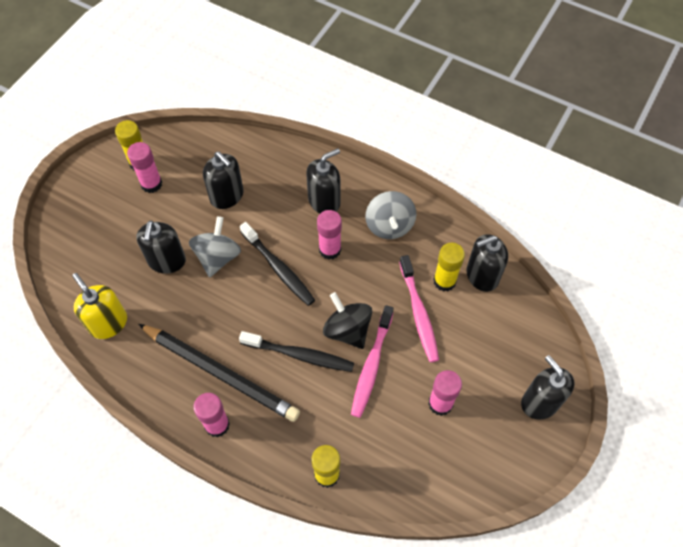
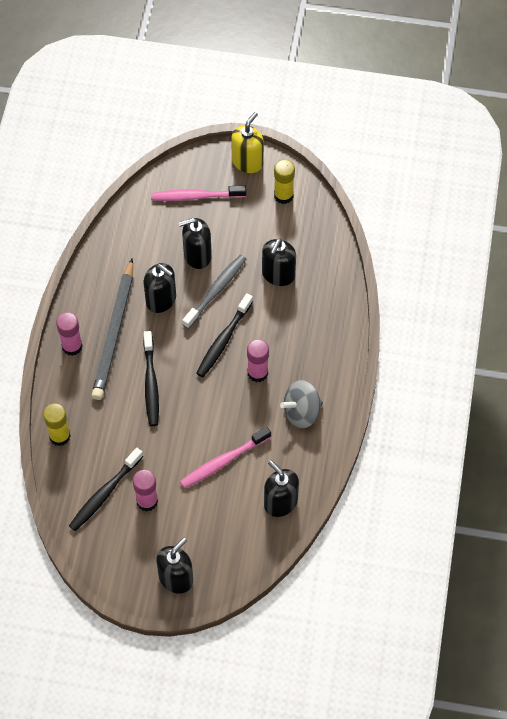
camera: 70 degrees right, 0 degrees up
(108, 323) = (127, 238): yellow soap dispenser -> yellow soap dispenser (247, 162)
(151, 184) = (266, 213): pink glue stick -> none
(217, 257) = (216, 291): grey spinning top -> grey toothbrush
(220, 373) = (114, 332): black pencil -> grey pencil
(324, 201) = (305, 352): black soap dispenser -> black soap dispenser (161, 300)
(347, 330) = (186, 411): black spinning top -> none
(371, 365) = (161, 439): pink toothbrush -> pink toothbrush (196, 196)
(416, 446) = (105, 493): none -> black toothbrush
(444, 281) = (263, 473): yellow glue stick -> none

